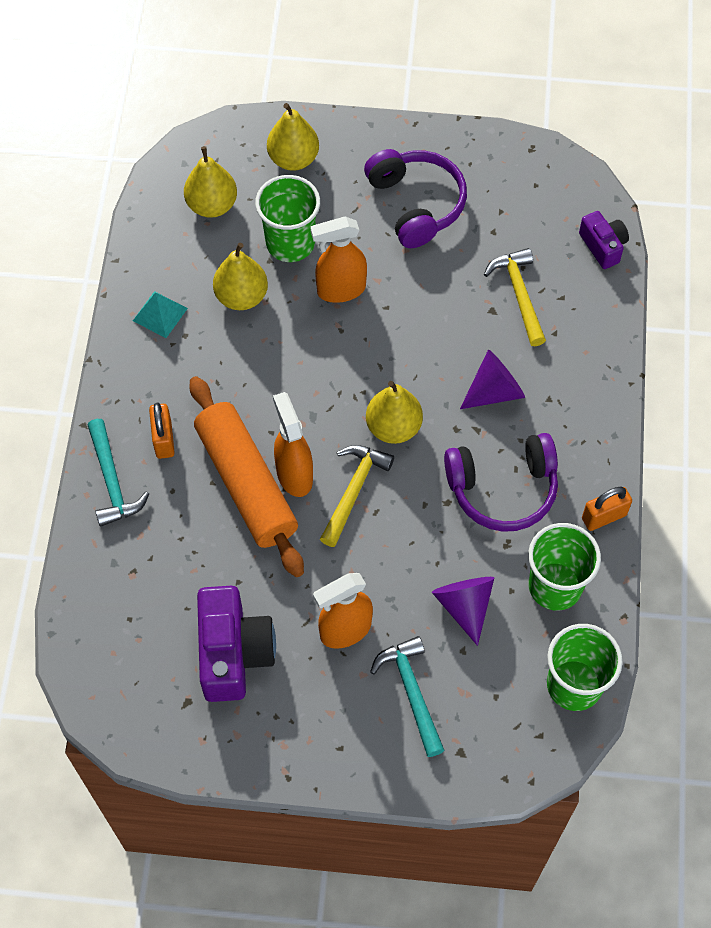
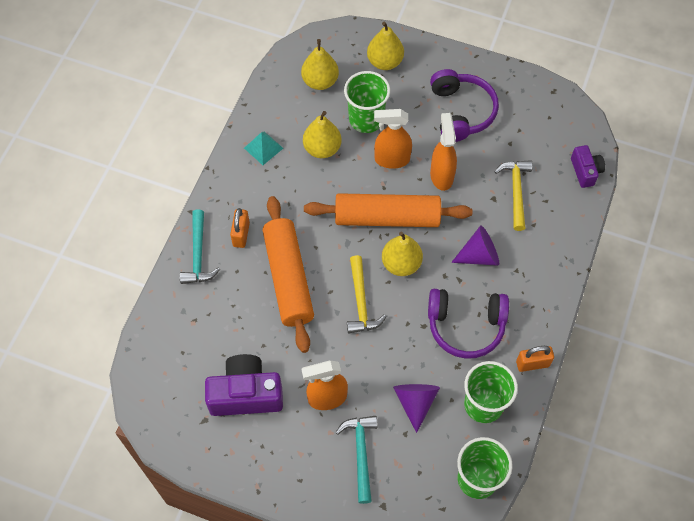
camera: 15 degrees right, 0 degrees up
(233, 653) = (246, 394): purple camera -> purple camera turned 105 degrees counterclockwise
(294, 474) = (323, 280): orange spray bottle -> orange spray bottle (441, 175)
(354, 491) = (361, 302): yellow hammer -> yellow hammer turned 135 degrees clockwise
(357, 369) = (387, 217): none -> orange rolling pin

